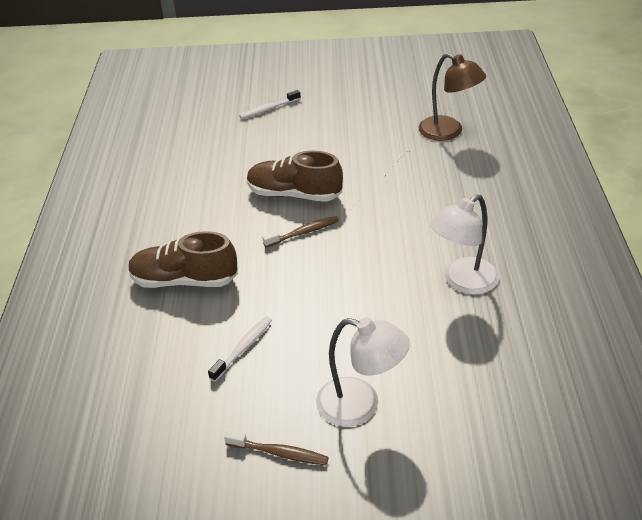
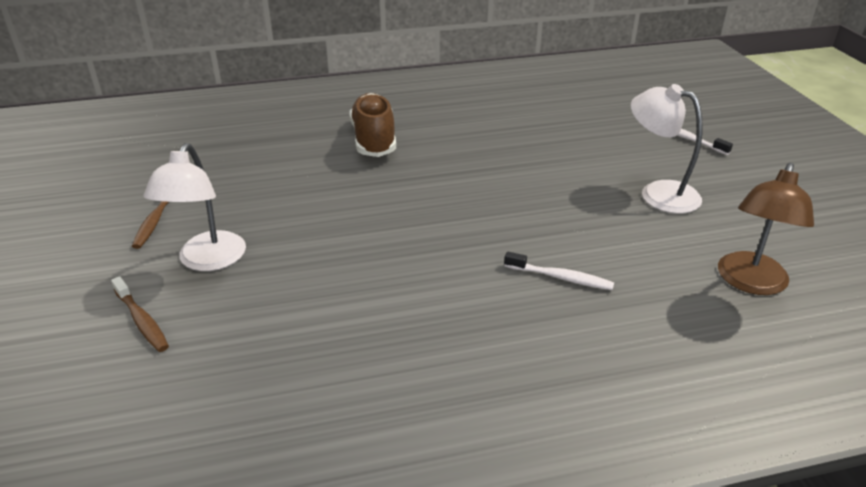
camera: 75 degrees right, 5 degrees down
(243, 348) = (286, 183): white toothbrush -> white toothbrush (561, 277)
(294, 194) = (532, 178): brown shoe -> none
(303, 232) = (467, 192): brown toothbrush -> brown toothbrush (142, 321)
(463, 282) = (412, 320): white lamp -> white lamp (658, 193)

